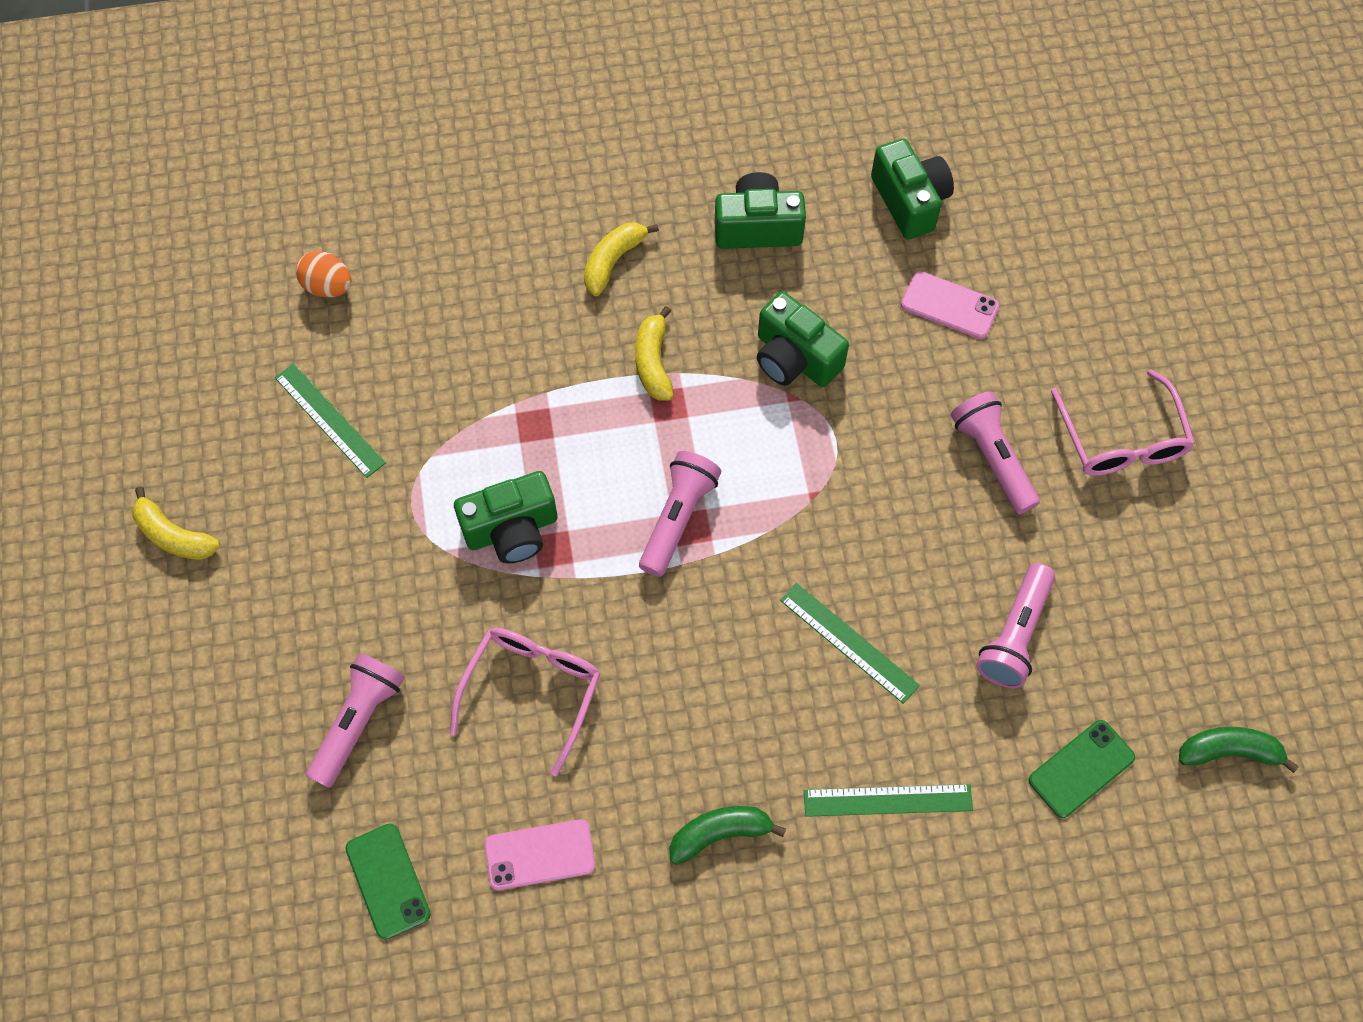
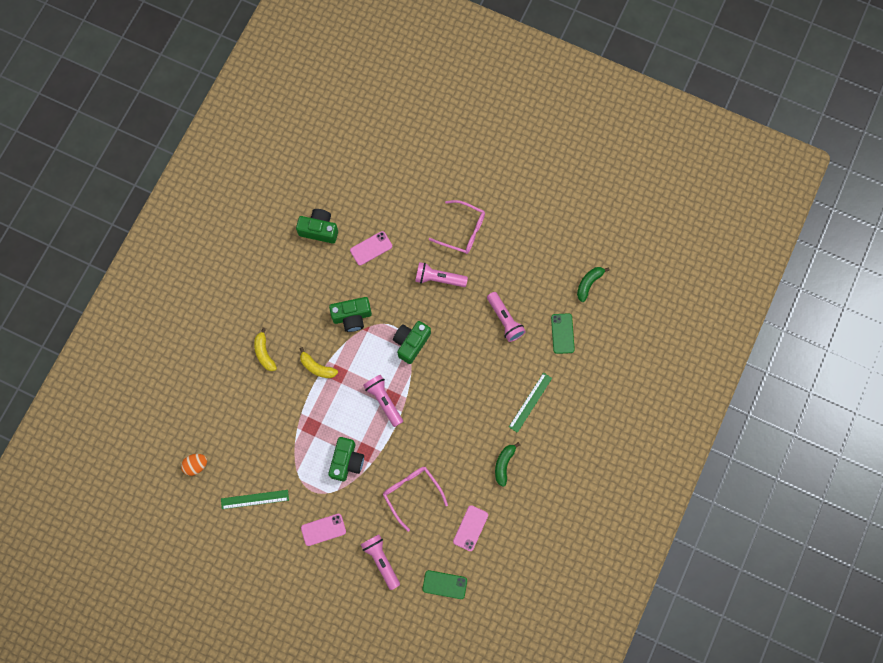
camera: 55 degrees left, 10 degrees up
(174, 535) = (261, 584): yellow banana -> none
(350, 575) = (323, 529): none -> pink phone
(757, 227) = (289, 291): green camera -> green camera (411, 343)
(849, 642) = (469, 375): green ruler -> none

